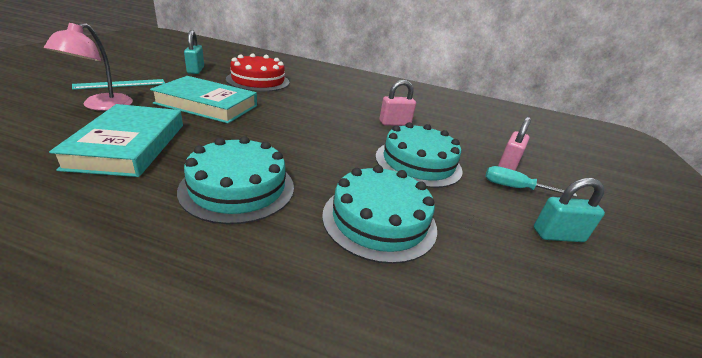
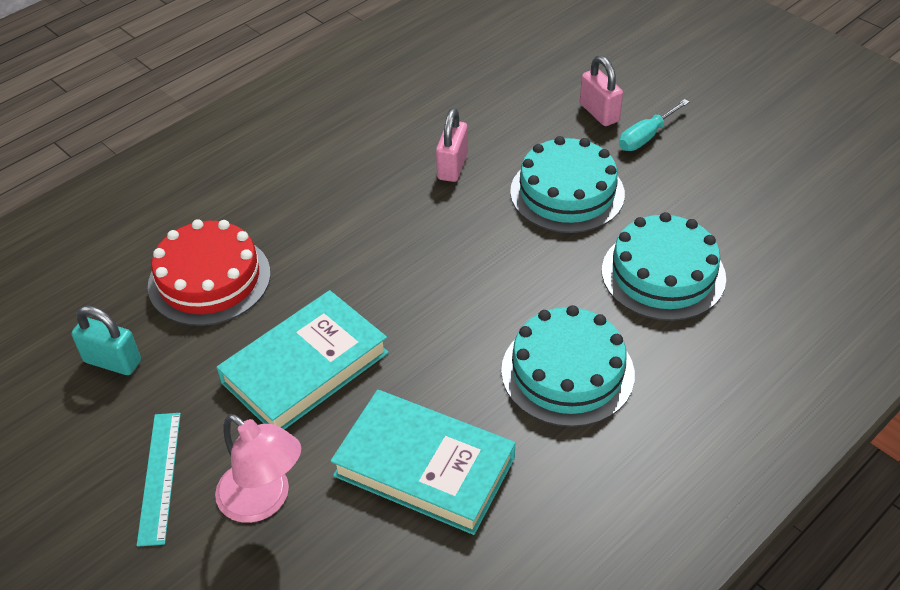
camera: 55 degrees left, 15 degrees up
(558, 235) = (727, 155): turquoise padlock -> none

